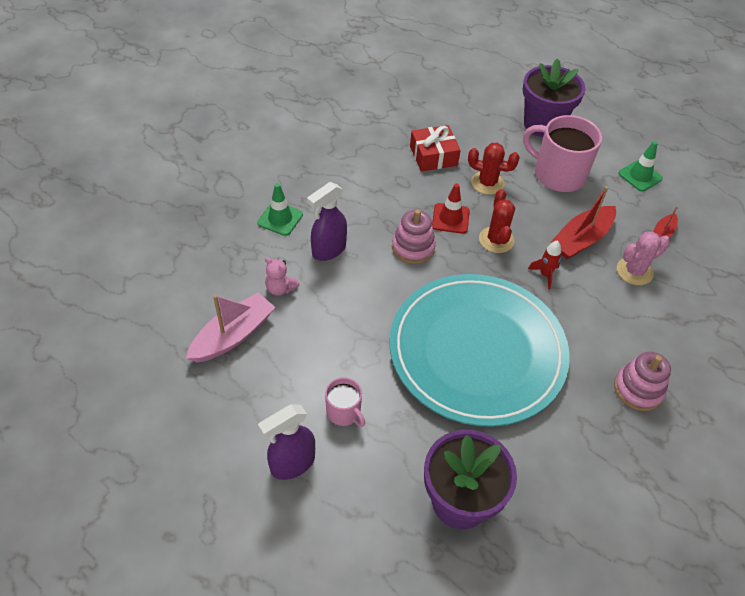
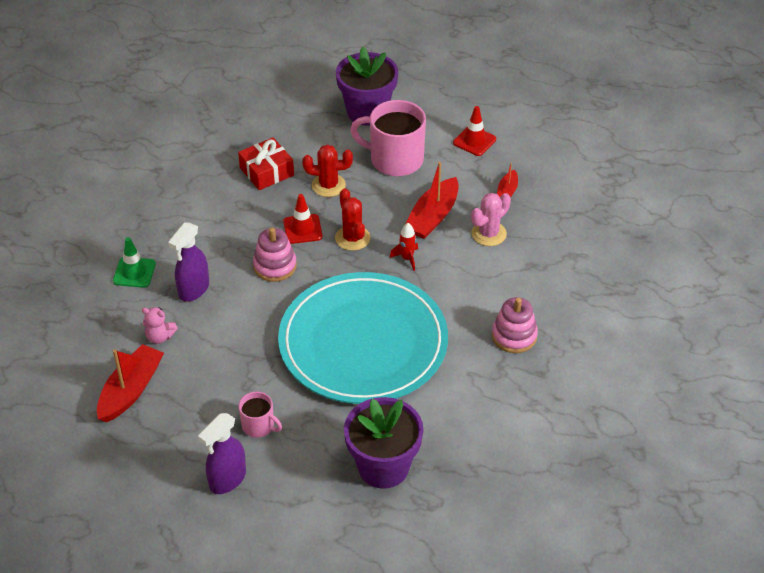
camera: 15 degrees left, 5 degrees down
(233, 335) = (131, 390): pink boat -> red boat
(640, 176) = (474, 141): green traffic cone -> red traffic cone

